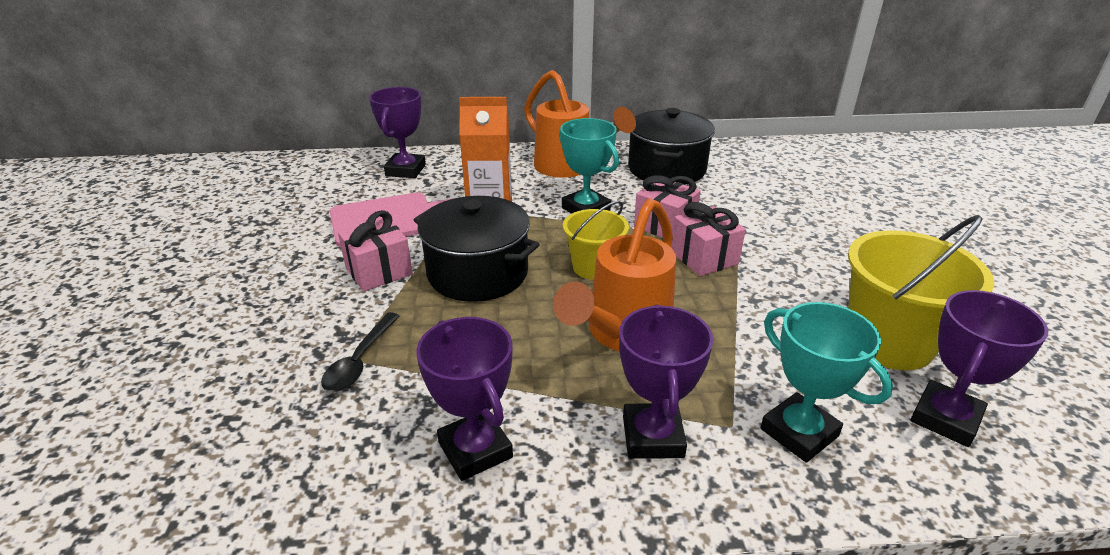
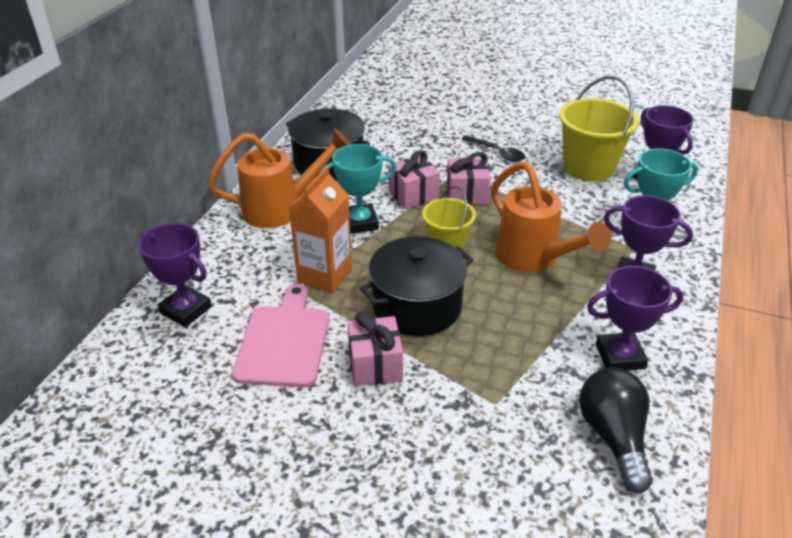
camera: 65 degrees left, 5 degrees up
(321, 469) = (613, 437): none -> black light bulb
(360, 361) = (500, 398): black spoon -> black spoon (497, 153)

